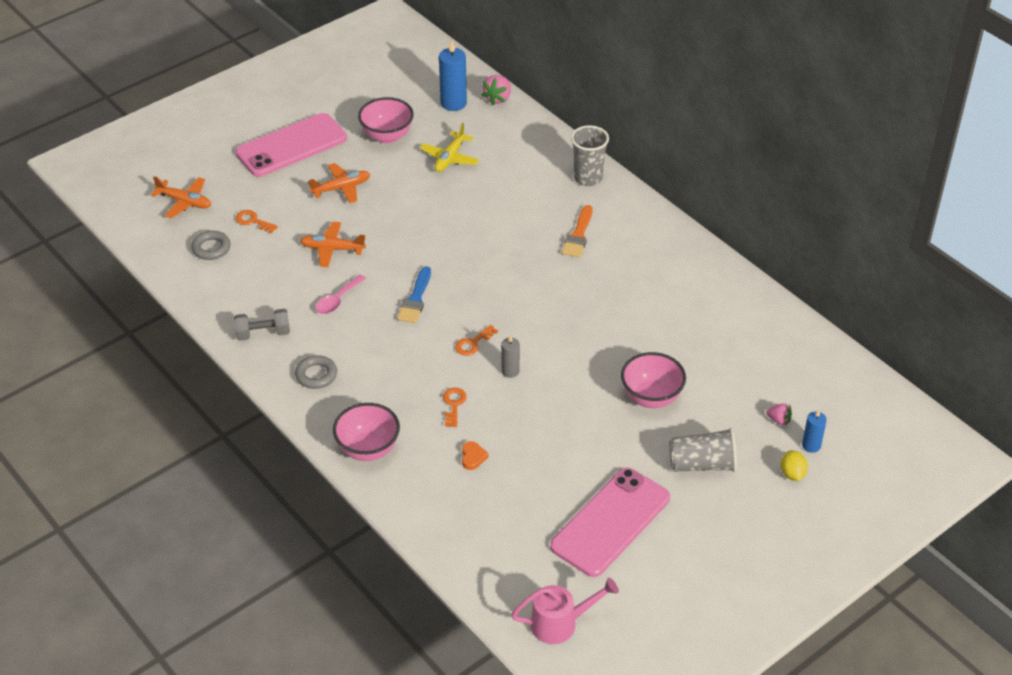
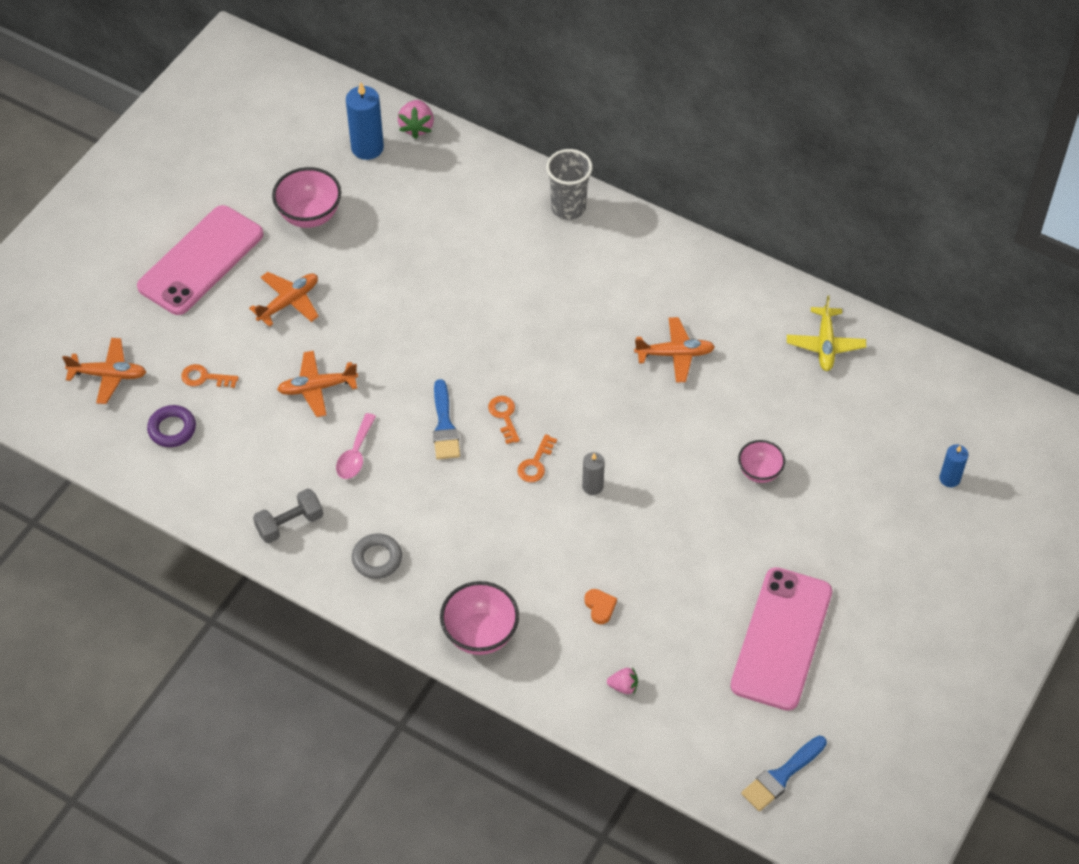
camera: 20 degrees left, 10 degrees up
(211, 248) = (172, 429): grey ring -> purple ring
(450, 158) = (398, 225): yellow plane -> yellow plane (825, 344)
(454, 404) = (549, 548): orange key -> orange key (504, 416)
(560, 623) = (781, 776): pink watering can -> blue brush
(578, 235) = (590, 287): orange brush -> none
(623, 297) = (675, 354): none -> orange plane
(651, 398) = (759, 472): pink bowl -> pink bowl, size x0.63
(702, 464) = (847, 537): grey cup -> none
(779, 420) = (904, 458): pink strawberry -> pink strawberry (623, 686)
(792, 474) = (944, 519): yellow lemon -> none

